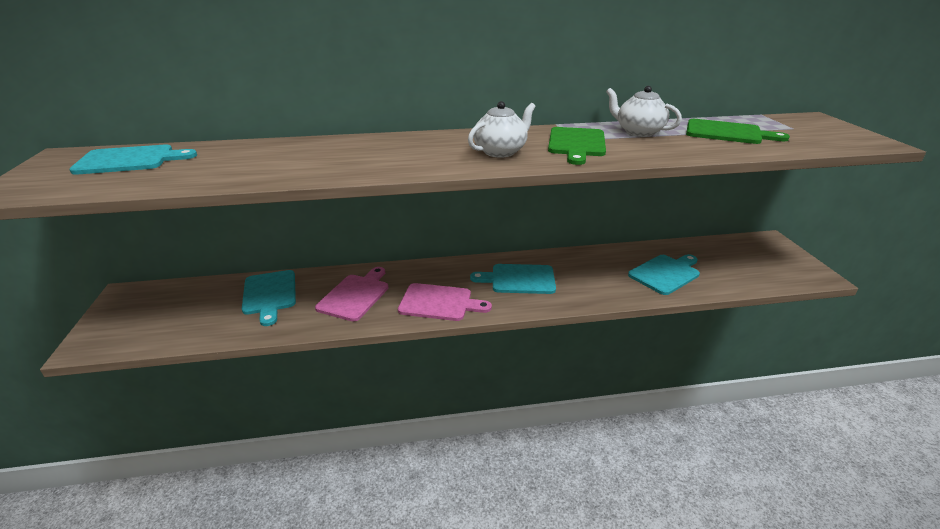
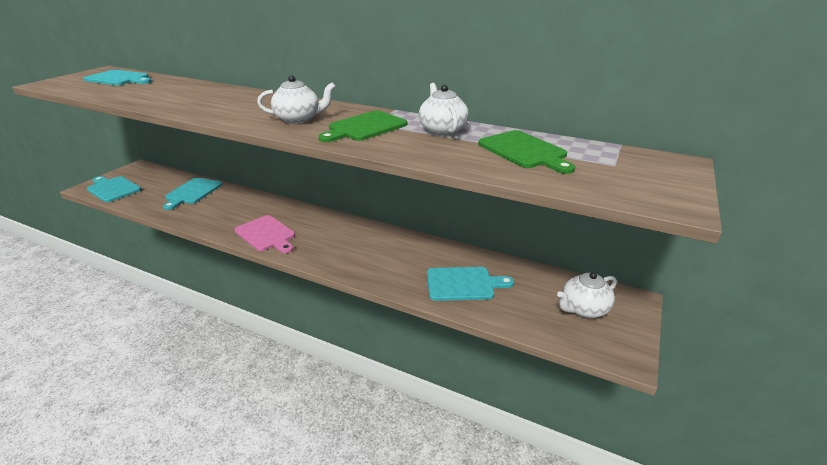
camera: 35 degrees right, 0 degrees up
(355, 295) = (230, 210): pink cutting board -> none
(519, 279) = (341, 240): turquoise cutting board -> turquoise cutting board (113, 189)
(756, 258) = (583, 309): none -> white teapot

